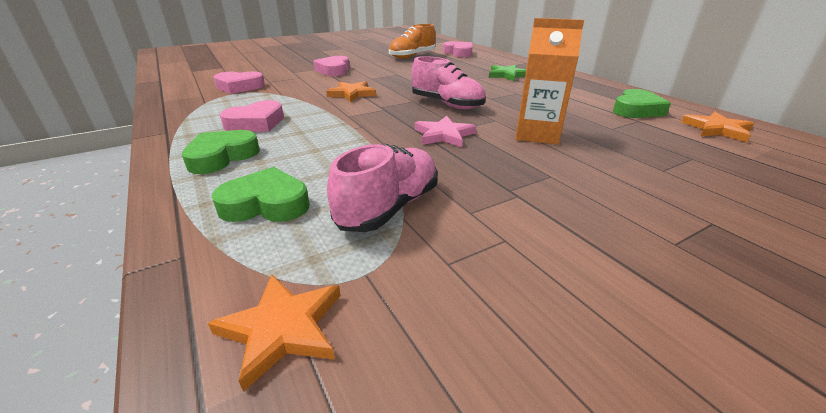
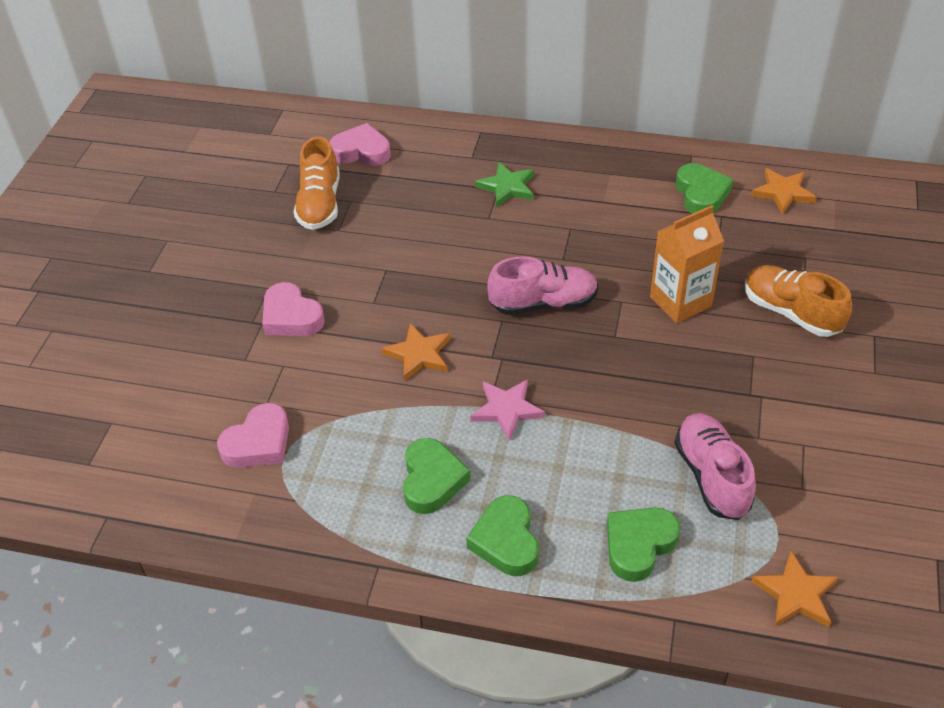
camera: 45 degrees left, 15 degrees up
(256, 123) = (432, 480): pink heart -> green heart
(443, 135) = (618, 360): pink star -> pink star (507, 410)
(629, 173) = (791, 312): none -> orange shoe

